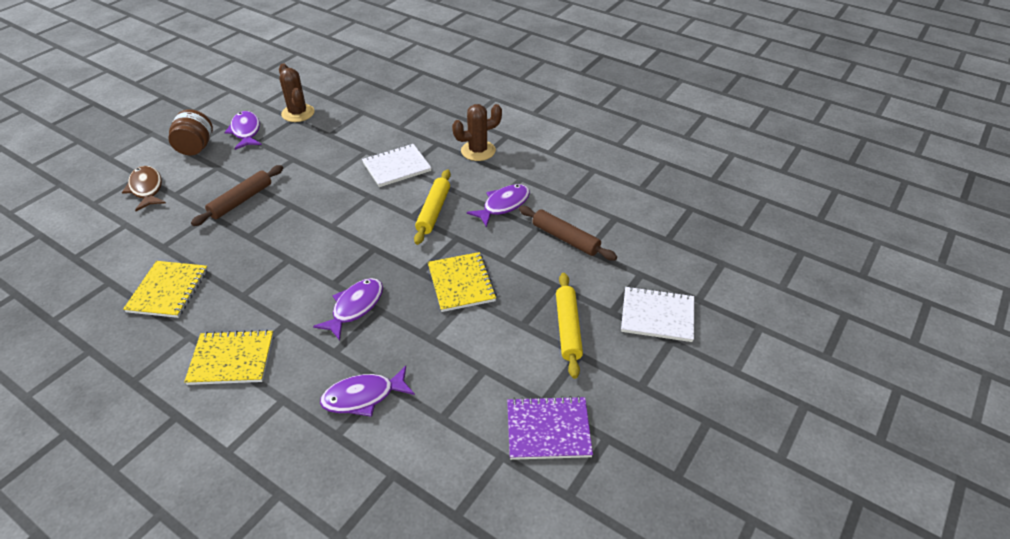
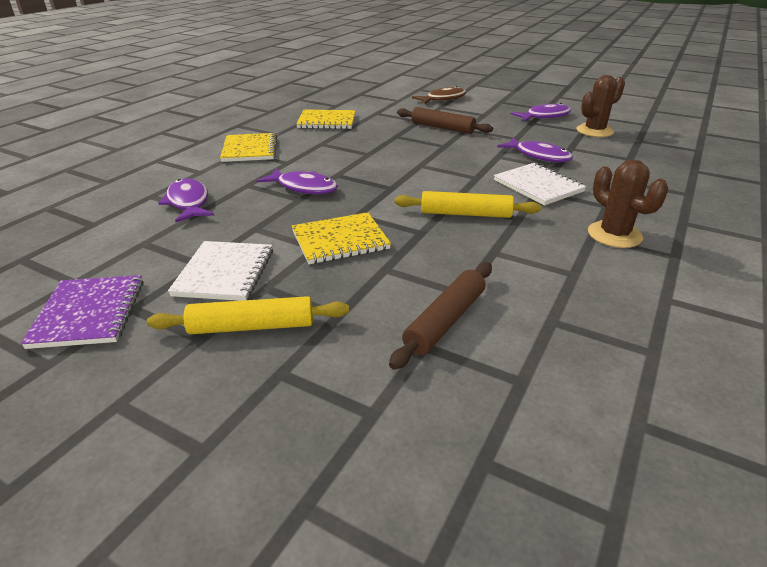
camera: 85 degrees right, 10 degrees down
(196, 147) = (506, 104): brown jar -> none
(503, 205) = (501, 261): purple fish -> purple fish (539, 156)
(657, 316) = (265, 433): white notebook -> white notebook (224, 273)

